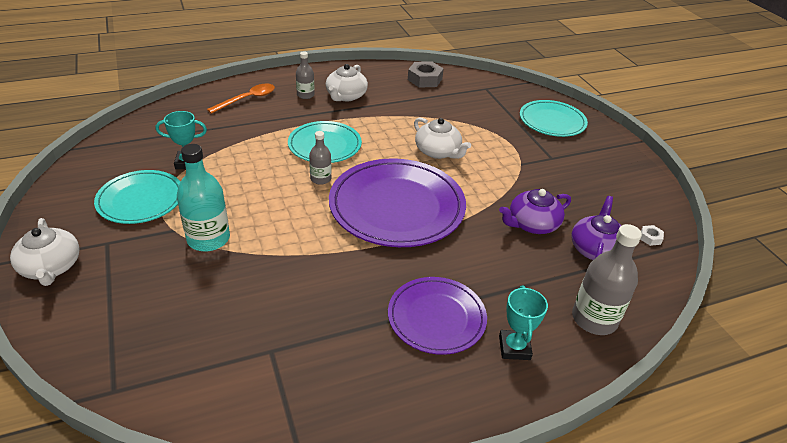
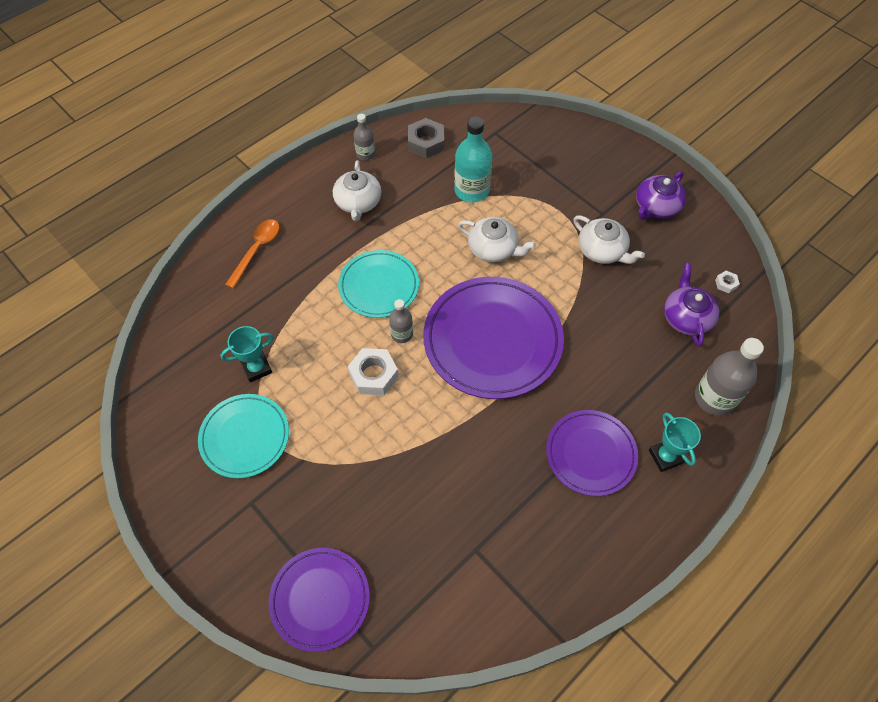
camera: 20 degrees left, 20 degrees up
(51, 267) = (220, 553): white teapot -> white teapot (602, 250)
(100, 332) = (320, 599): none -> purple plate
(208, 239) = (343, 455): turquoise bottle -> turquoise bottle (471, 190)
(276, 196) = (373, 375): none -> white nut
(305, 95) = (315, 218): grey bottle -> grey bottle (365, 154)
(532, 224) = (621, 310): purple teapot -> purple teapot (656, 207)
(552, 121) = (581, 159): turquoise plate -> none

